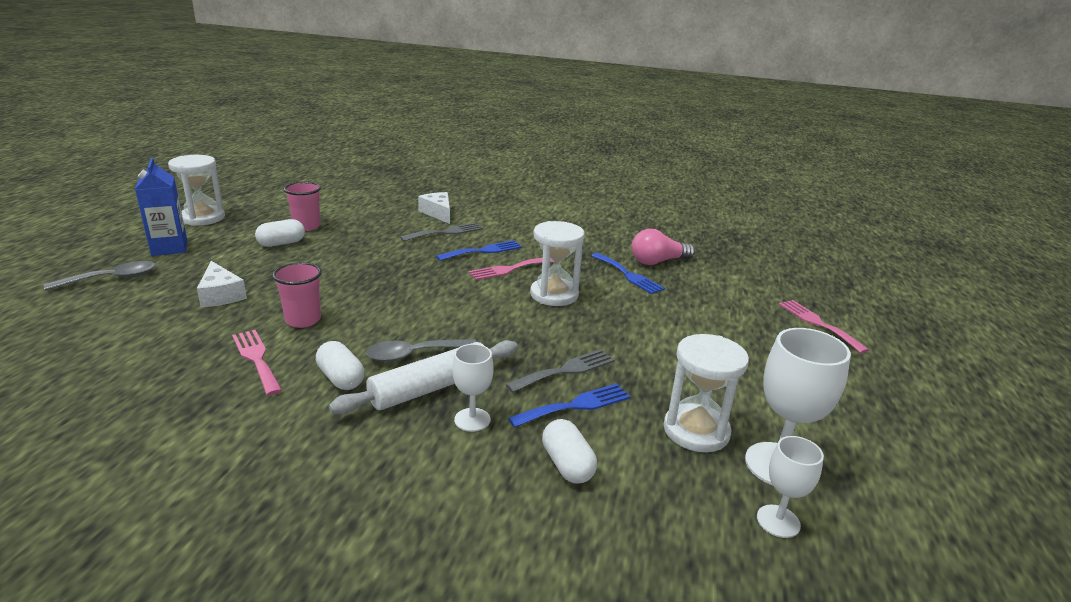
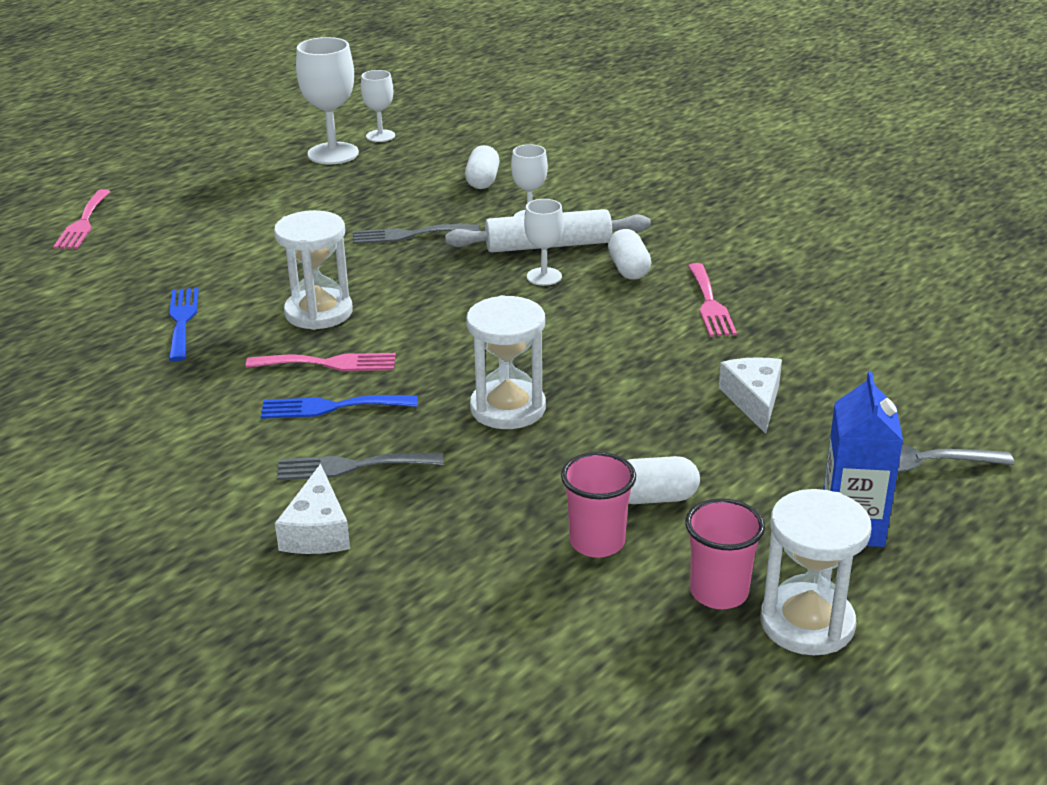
camera: 150 degrees left, 5 degrees up
(303, 320) = (651, 340): pink cup -> pink cup (719, 592)
(414, 354) = (544, 276): grey spoon -> white goblet
(576, 405) = (433, 210): blue fork -> none
(658, 262) = (105, 332): pink light bulb -> none
(696, 431) = (359, 178): white hourglass -> white hourglass (508, 408)

